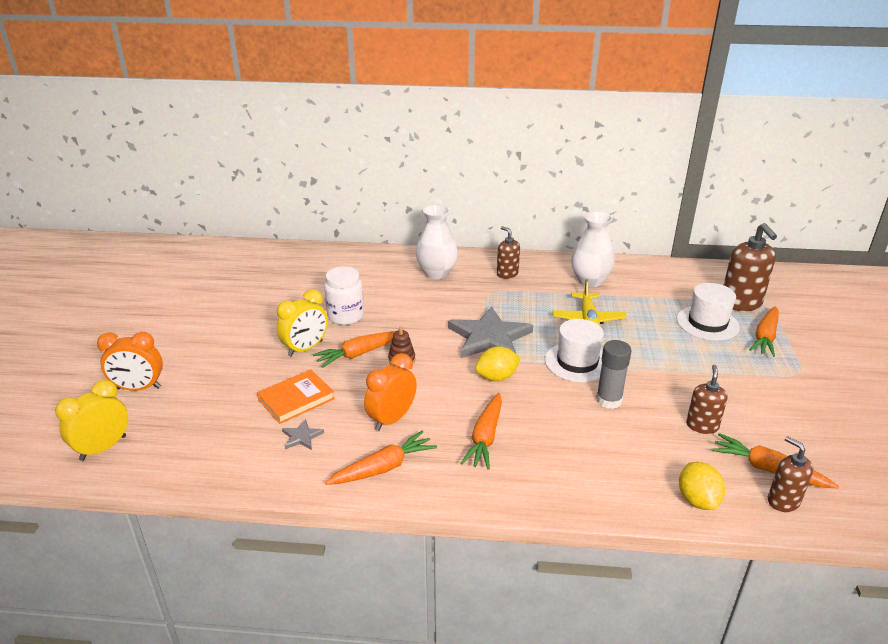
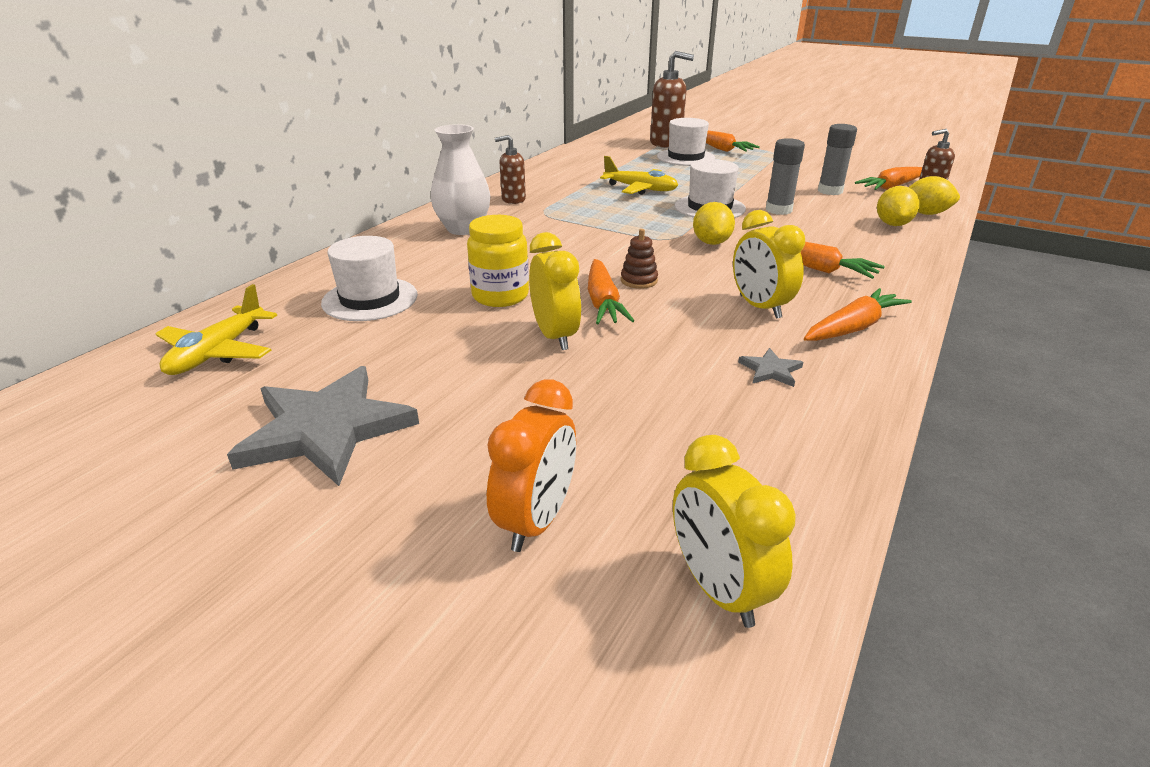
camera: 65 degrees left, 0 degrees up
(243, 264) = (218, 352): none -> yellow plane
(296, 399) = (679, 361): orange book -> none
(317, 279) = (370, 299): none -> white hat
(345, 316) = (500, 296): white jar -> yellow jar
(383, 468) = (853, 328): orange carrot -> orange carrot turned 60 degrees clockwise
(392, 419) = (759, 307): orange clock -> yellow clock
(489, 338) = (633, 231): grey star -> grey star (326, 429)
(590, 281) = (572, 174): white vase -> none
(637, 477) = (892, 224): none -> yellow lemon
(702, 426) = (830, 191): brown soap dispenser -> grey glue stick

